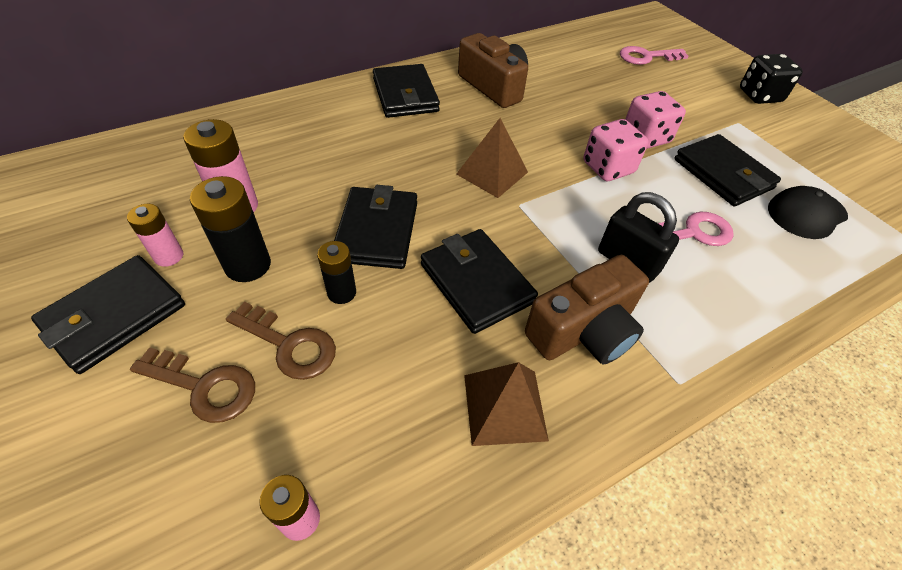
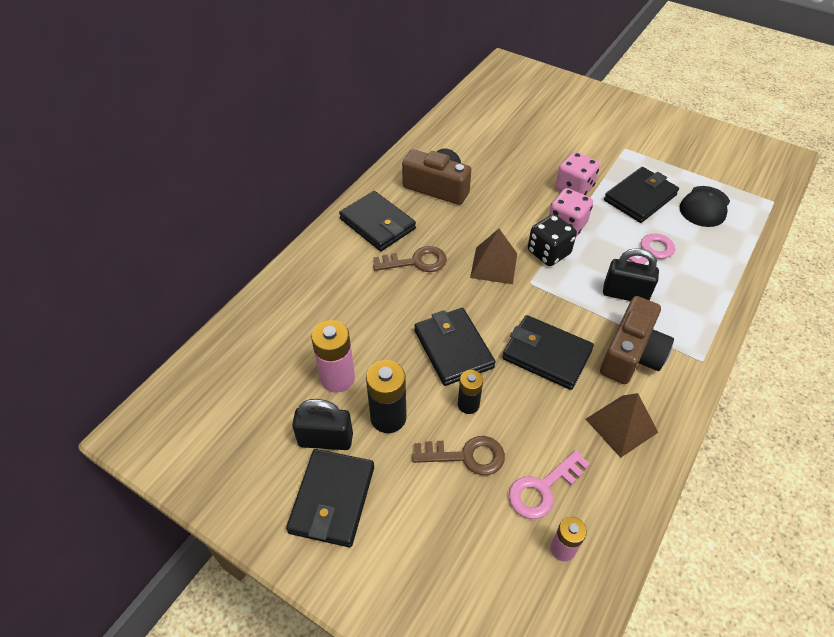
camera: 25 degrees left, 0 degrees up
(169, 256) = (326, 439): pink battery -> black padlock
(204, 386) = (438, 510): brown key -> brown key (416, 262)
(647, 57) = (528, 111): pink key -> pink key (543, 488)
(722, 174) = (640, 198): black wallet -> black wallet turned 75 degrees counterclockwise
(760, 96) = (624, 117): black dice -> black dice (548, 252)

